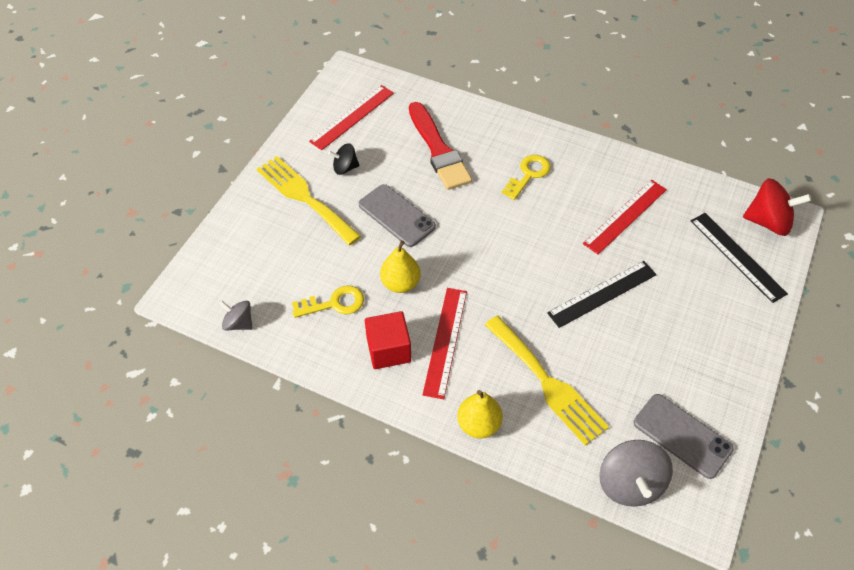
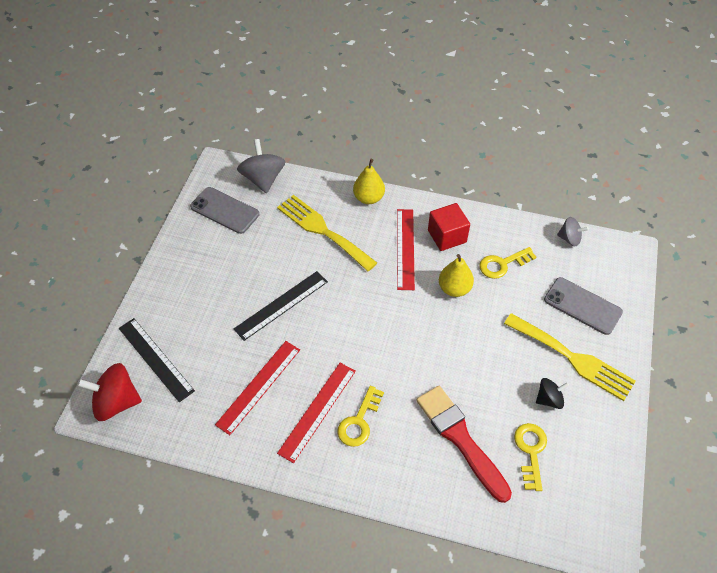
camera: 170 degrees right, 0 degrees up
(352, 117) = (570, 470): red ruler -> red ruler (317, 411)
(379, 133) = (530, 451): none -> yellow key
(396, 215) = (478, 352): grey phone -> grey phone (582, 306)

